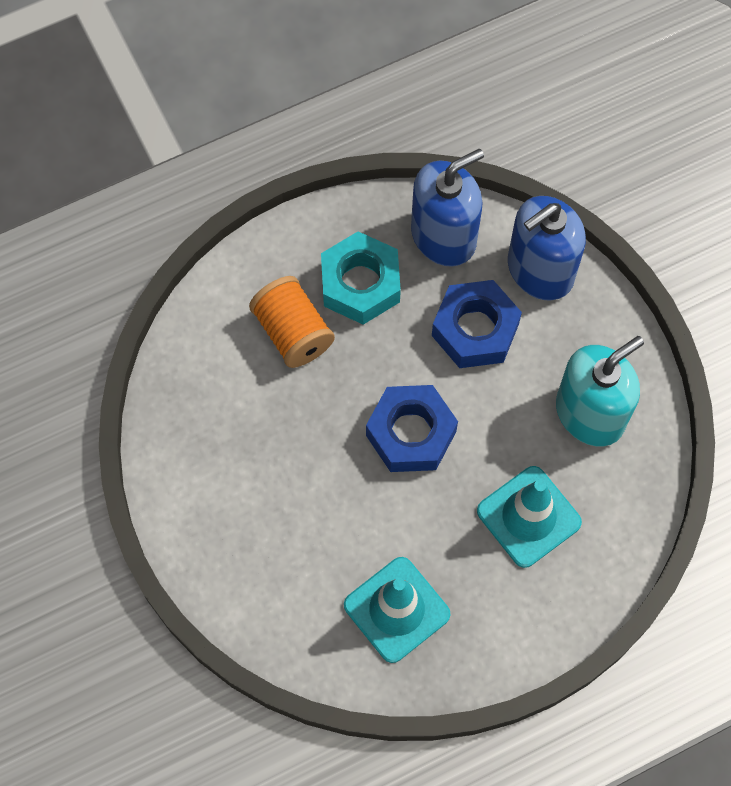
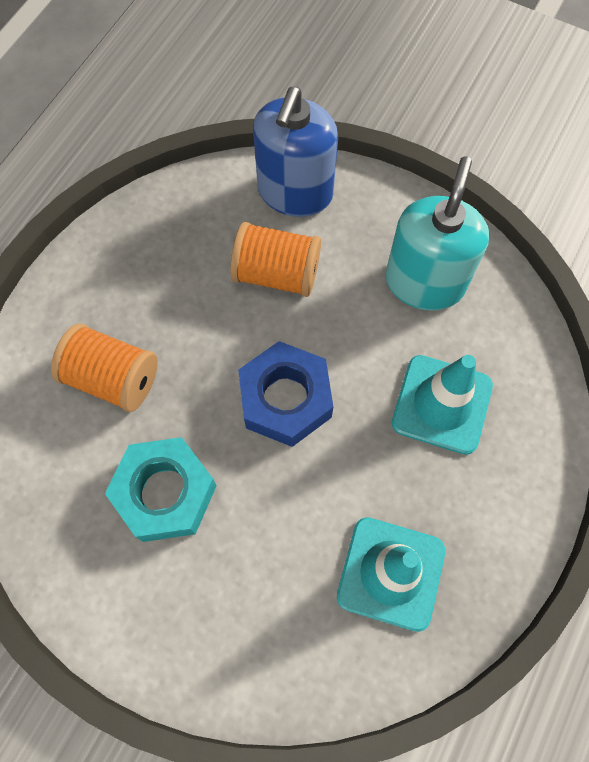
camera: 35 degrees left, 0 degrees up
(360, 284) = (147, 297): turquoise nut -> turquoise nut (165, 493)
(443, 236) = (192, 213): blue soap dispenser -> none
(475, 330) = (276, 274): blue nut -> orange spool

